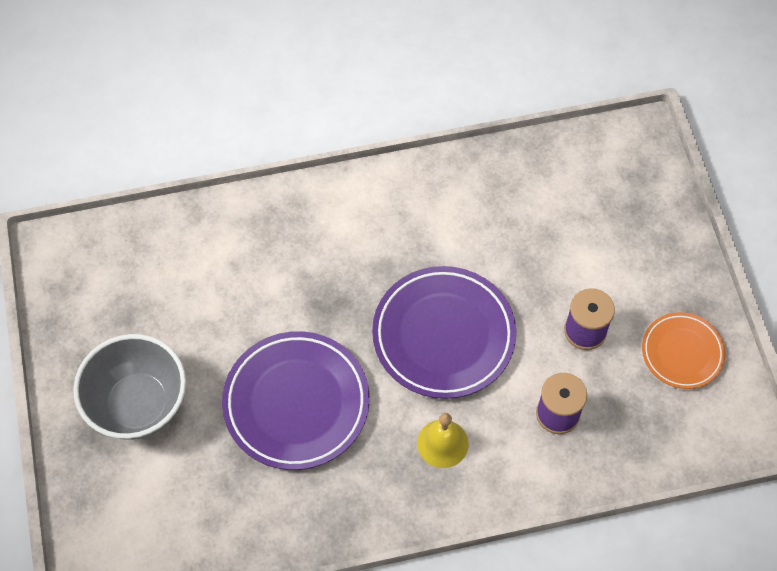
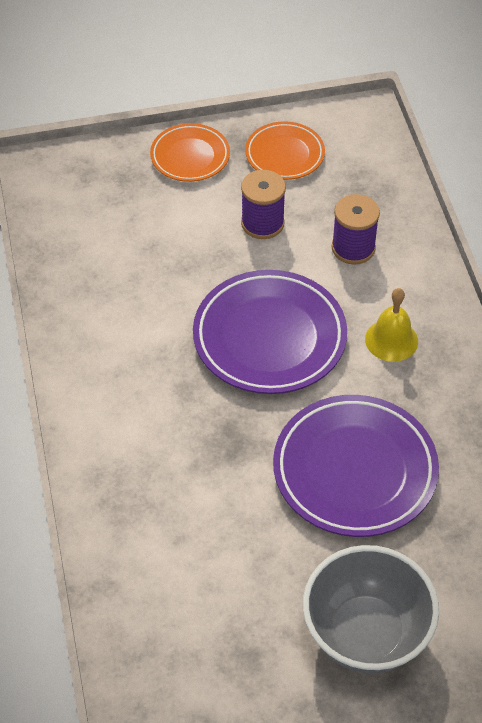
camera: 90 degrees left, 10 degrees down
(670, 265) = (190, 156): none -> orange plate

